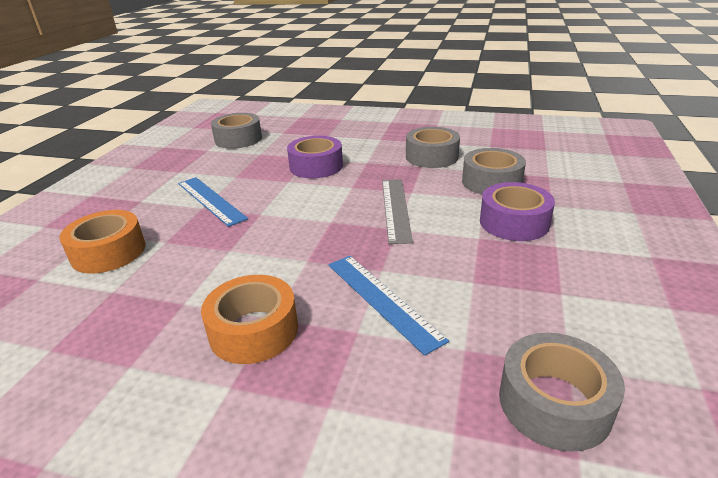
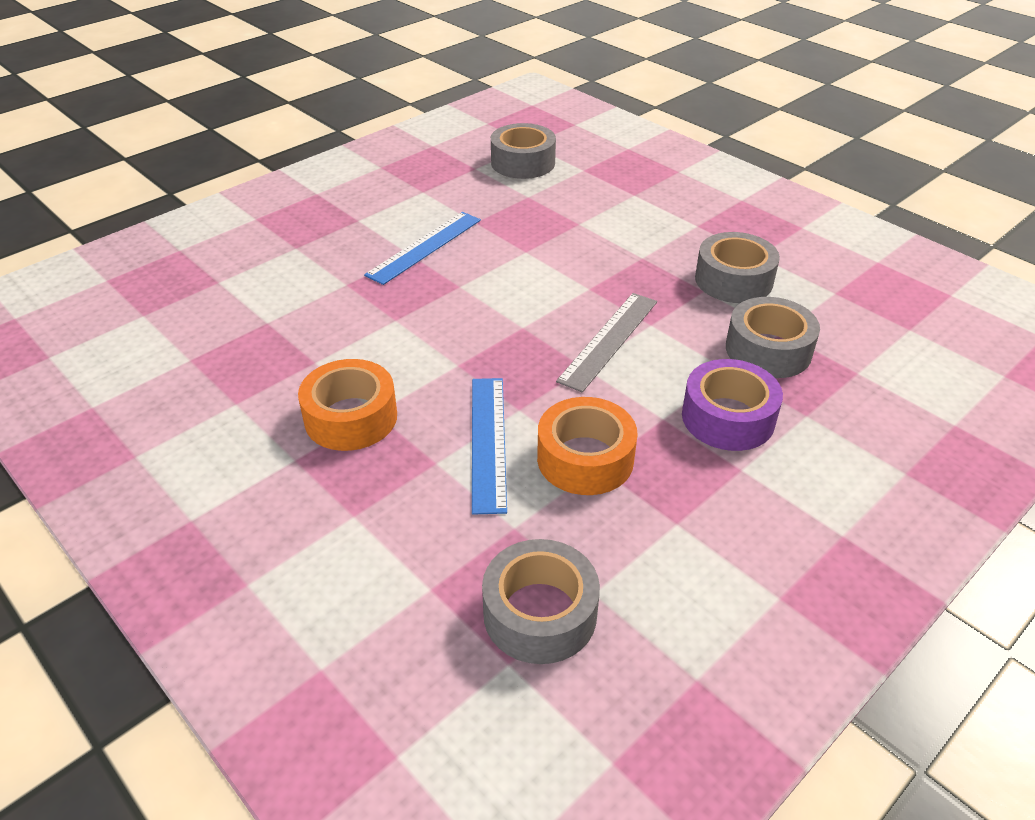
camera: 30 degrees right, 10 degrees up
(108, 252) = (290, 275): orange tape -> orange tape (585, 459)
(210, 200) = (424, 247): blue ruler -> blue ruler turned 45 degrees clockwise
(316, 166) = (576, 241): purple tape -> none

